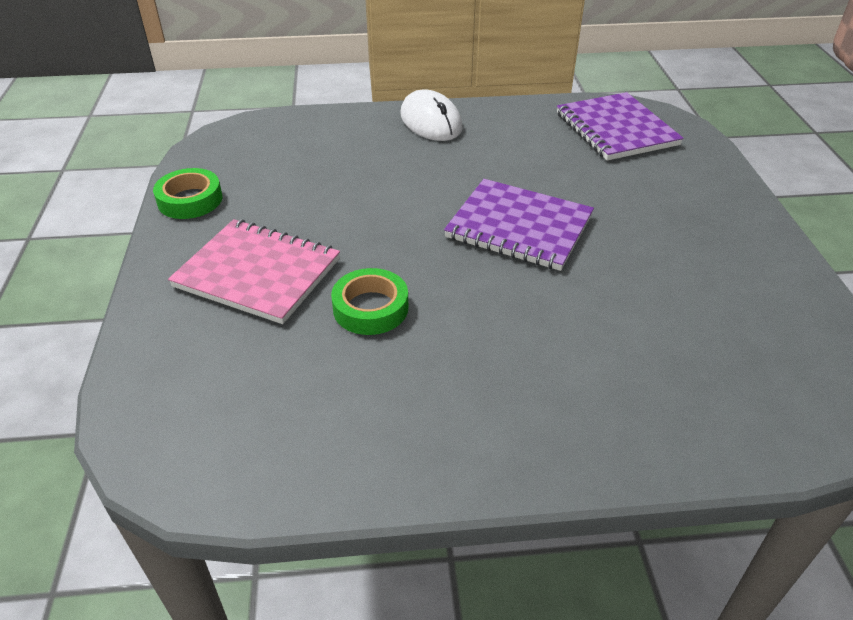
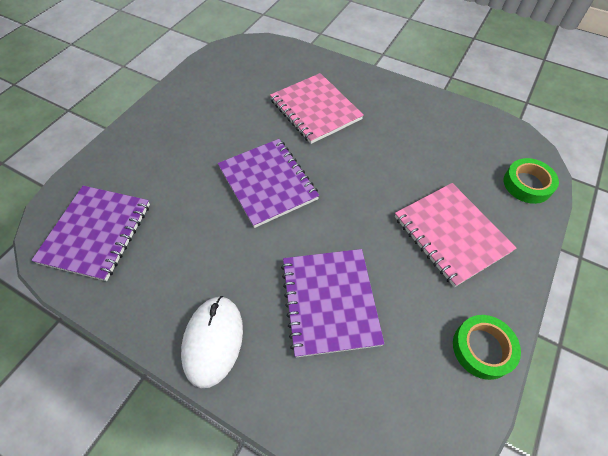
camera: 145 degrees left, 15 degrees up
(356, 173) = (329, 302): none -> purple notebook
(370, 308) = (396, 174): green tape -> green tape (527, 184)
(572, 344) = (315, 110): none -> pink notebook

